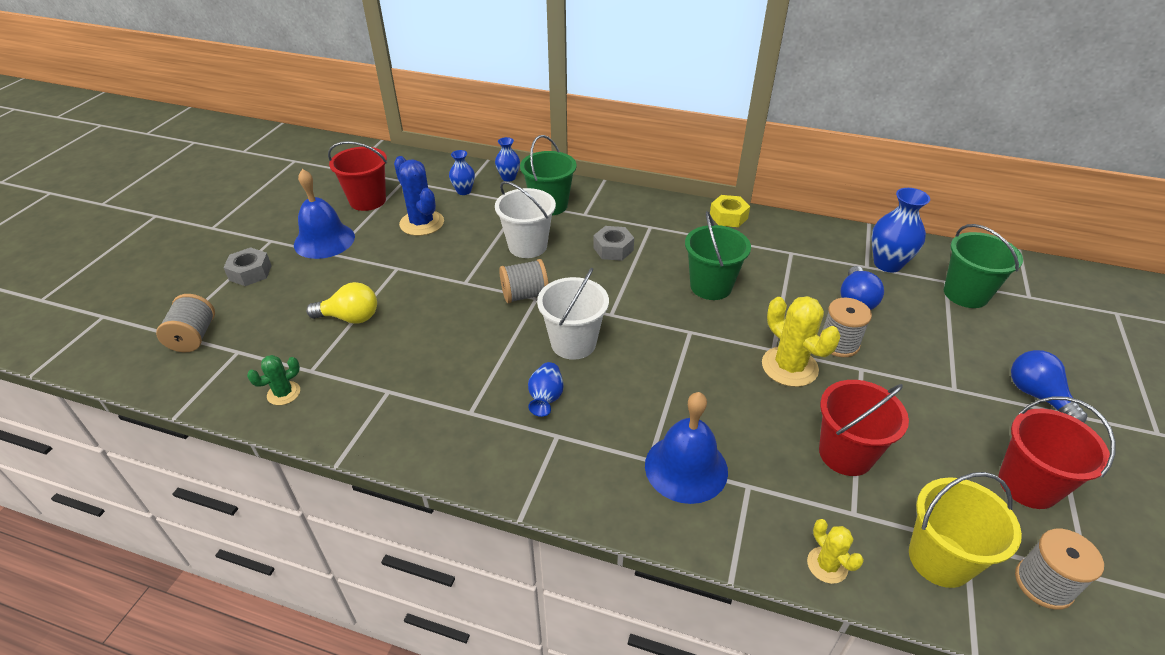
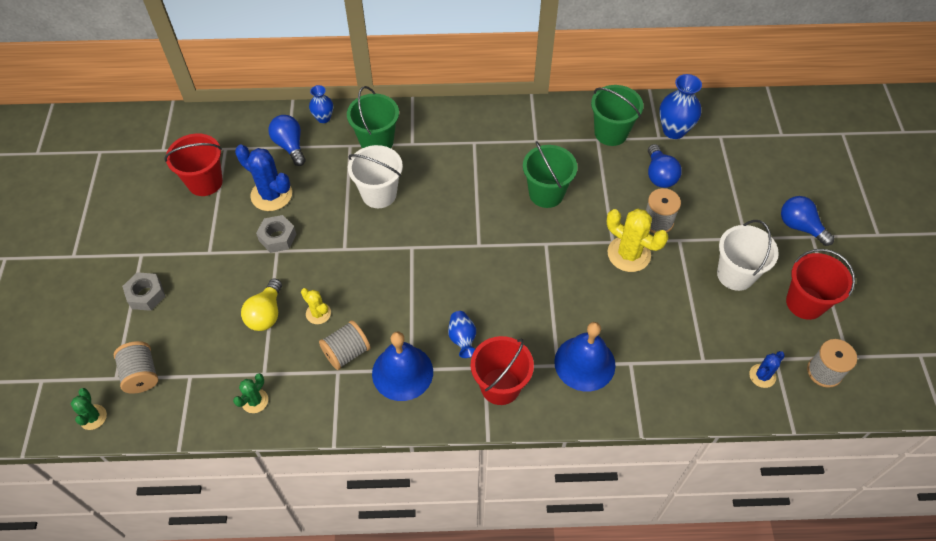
camera: 20 degrees left, 15 degrees up
(120, 361) = (93, 417): none -> green cactus
(324, 240) = (192, 240): blue bell -> blue bell (402, 372)
(350, 318) = (266, 314): yellow light bulb -> yellow light bulb turned 120 degrees clockwise
(464, 191) = (290, 146): blue vase -> blue light bulb
(525, 295) = (401, 247): grey spool -> grey spool (346, 352)
(573, 343) = (461, 282): white bucket -> white bucket (735, 274)
(613, 249) = (453, 176): grey nut -> grey nut (277, 237)
(728, 217) = (535, 113): yellow nut -> none
(827, 565) = (696, 404): yellow cactus -> yellow cactus (318, 313)
(845, 454) = (687, 316): red bucket -> red bucket (500, 386)
(940, 559) = (762, 376): yellow bucket -> blue cactus
(965, 294) = (737, 145): green bucket -> green bucket (611, 133)

